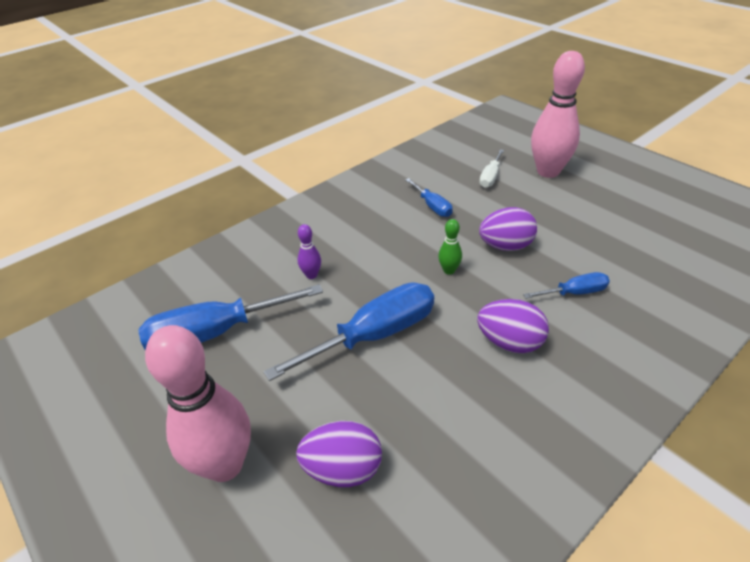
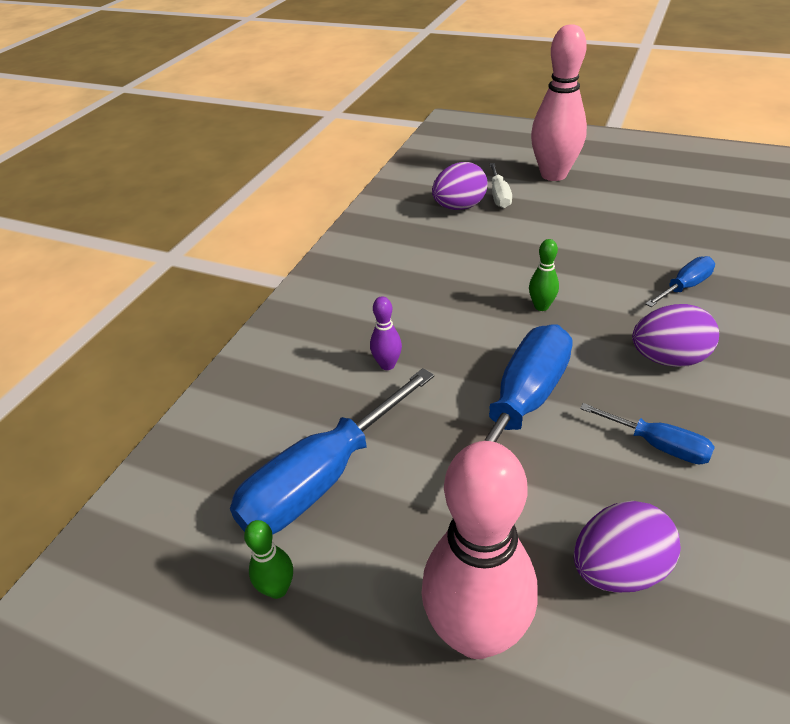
camera: 25 degrees left, 0 degrees up
(142, 387) = (277, 589): none -> green bowling pin
(432, 206) = (463, 244): blue screwdriver -> blue screwdriver (658, 445)
(505, 246) = (577, 262): purple egg -> purple egg (459, 207)

